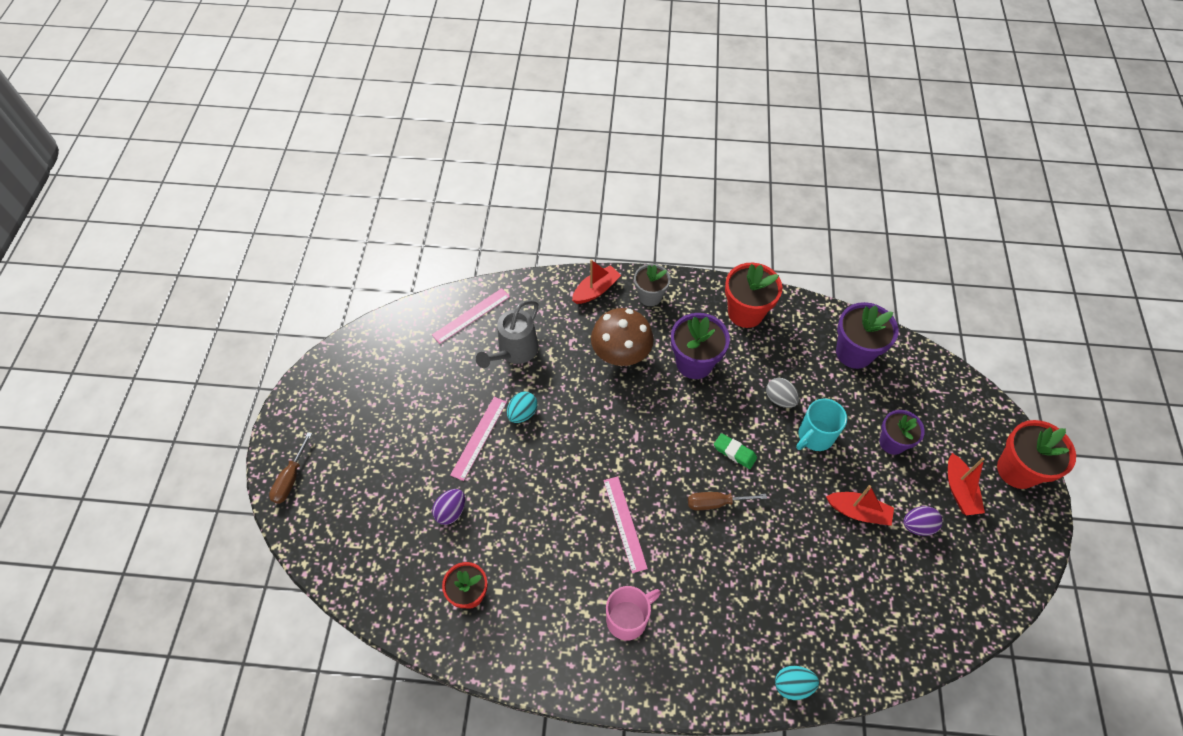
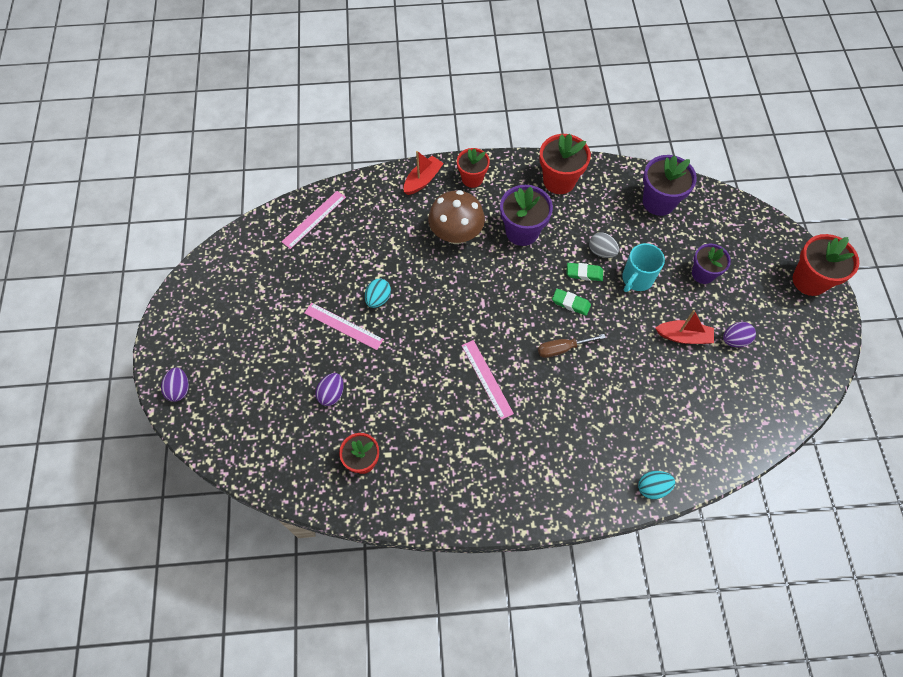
camera: 10 degrees left, 5 degrees up
(290, 479) = (179, 389): brown screwdriver -> purple egg
(479, 437) = (343, 326): pink ruler -> pink ruler turned 75 degrees counterclockwise
(514, 352) = (360, 246): grey watering can -> none
(628, 618) = (504, 458): pink mug -> none
(650, 296) = (472, 179): grey flower pot -> red flower pot
(755, 420) = (584, 273): none -> green eraser
(959, 490) = (764, 305): red boat -> none

